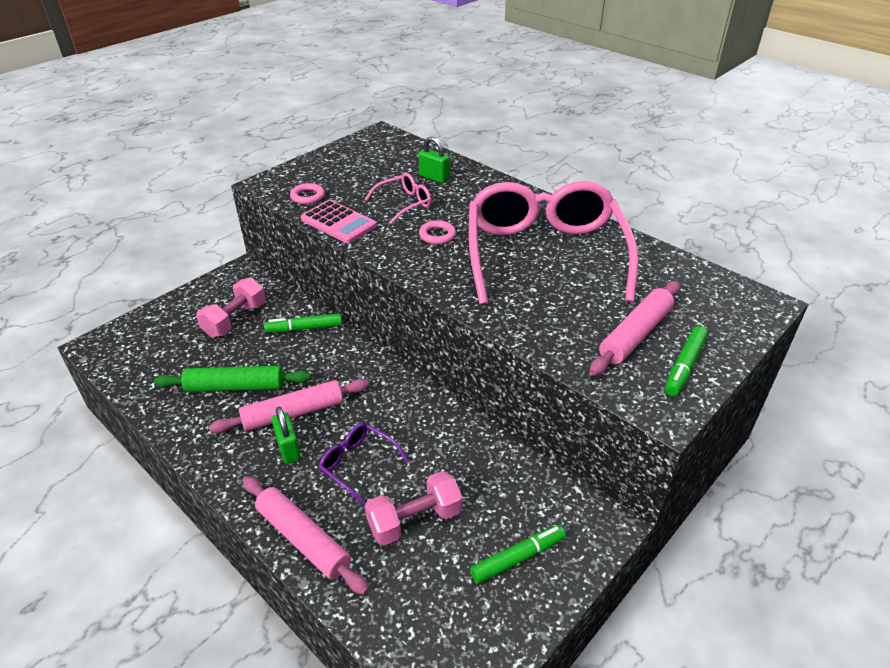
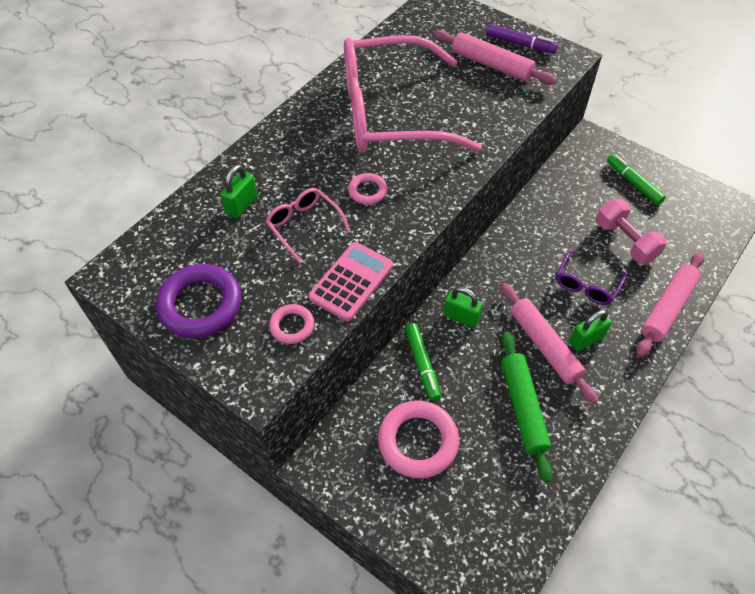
camera: 95 degrees left, 15 degrees up
(235, 320) = (418, 441): pink dumbbell -> pink ring
(342, 163) = (200, 305): none -> purple ring
(346, 358) = (461, 317): none -> green padlock
(684, 366) = (520, 44): green marker -> purple marker

